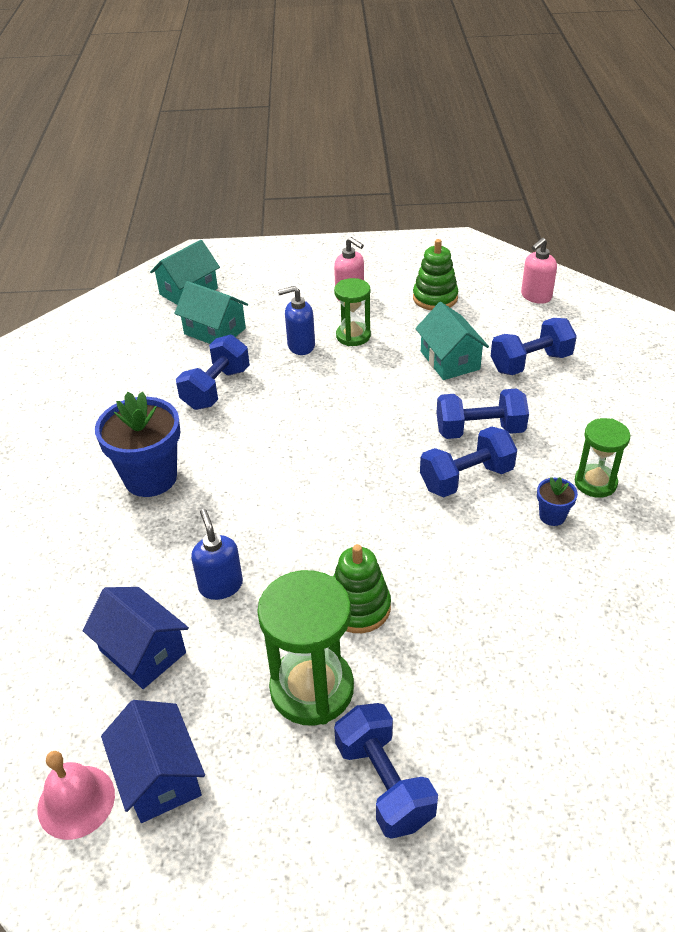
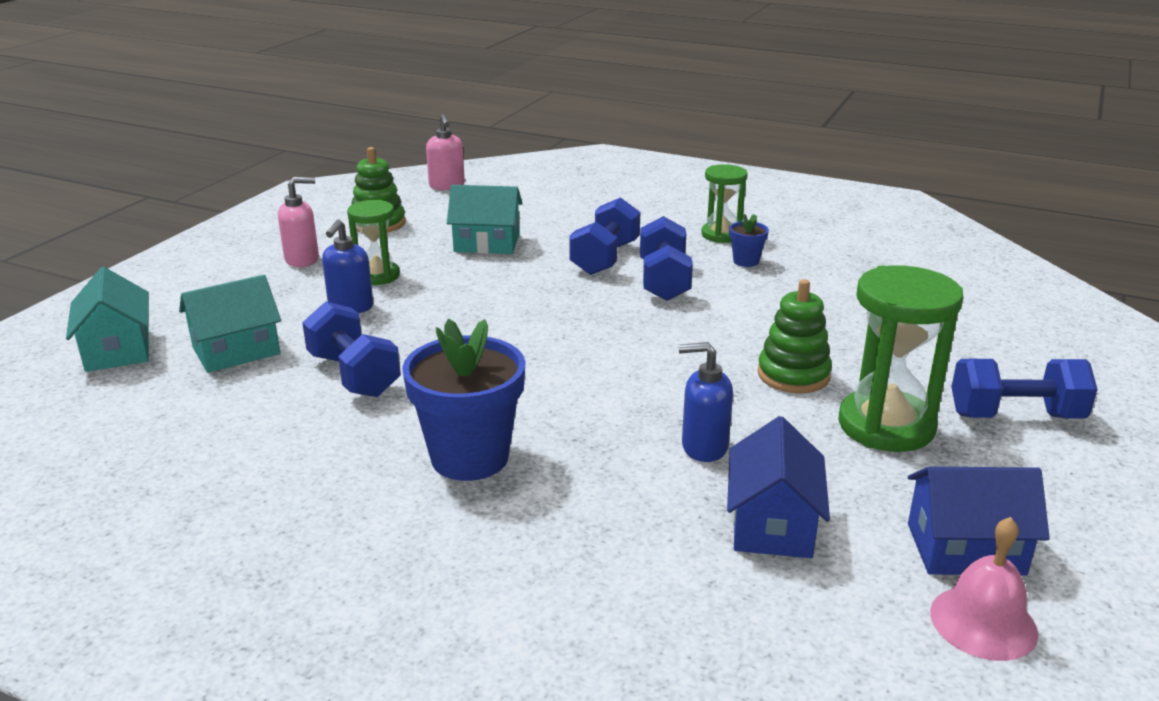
camera: 65 degrees left, 15 degrees down
(142, 651) = (772, 524): blue house -> blue house turned 60 degrees counterclockwise
(530, 363) = (538, 214): blue dumbbell -> none

